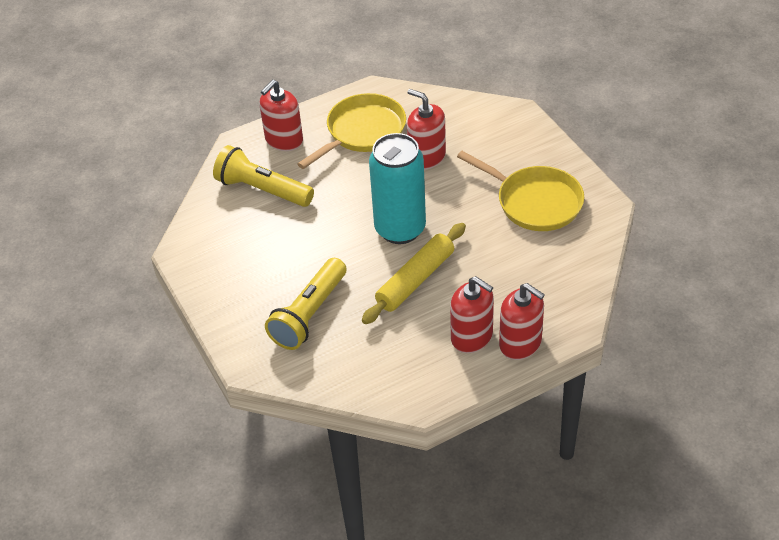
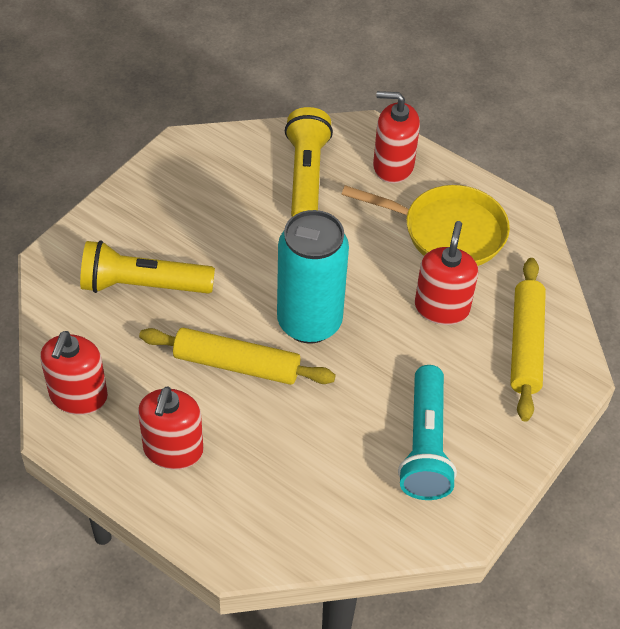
camera: 60 degrees right, 5 degrees up
(480, 127) = (525, 345): none -> yellow rolling pin
(520, 343) = (183, 503): red soap dispenser -> red soap dispenser (78, 396)
(534, 202) = (425, 445): yellow pan -> turquoise flashlight

